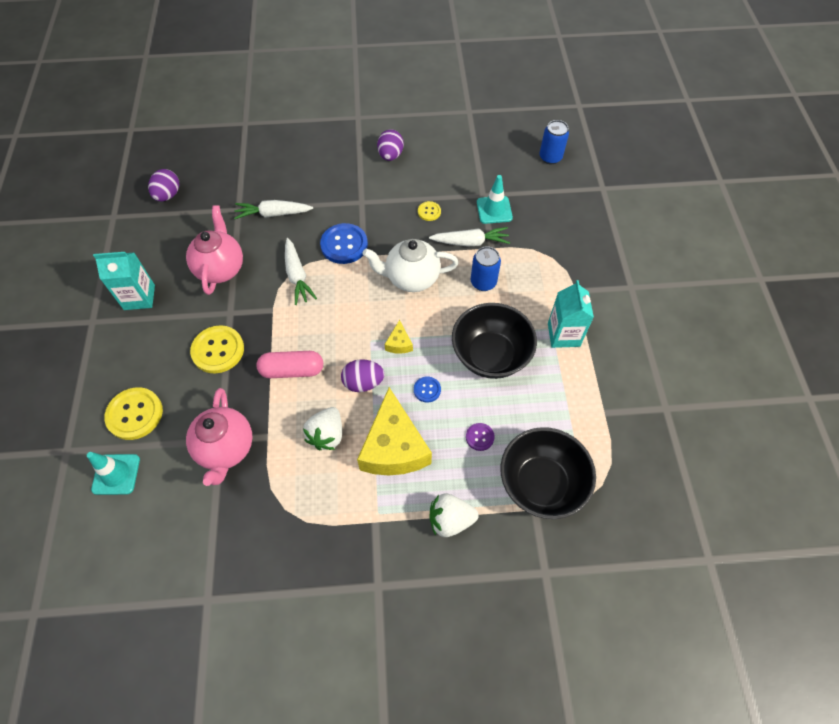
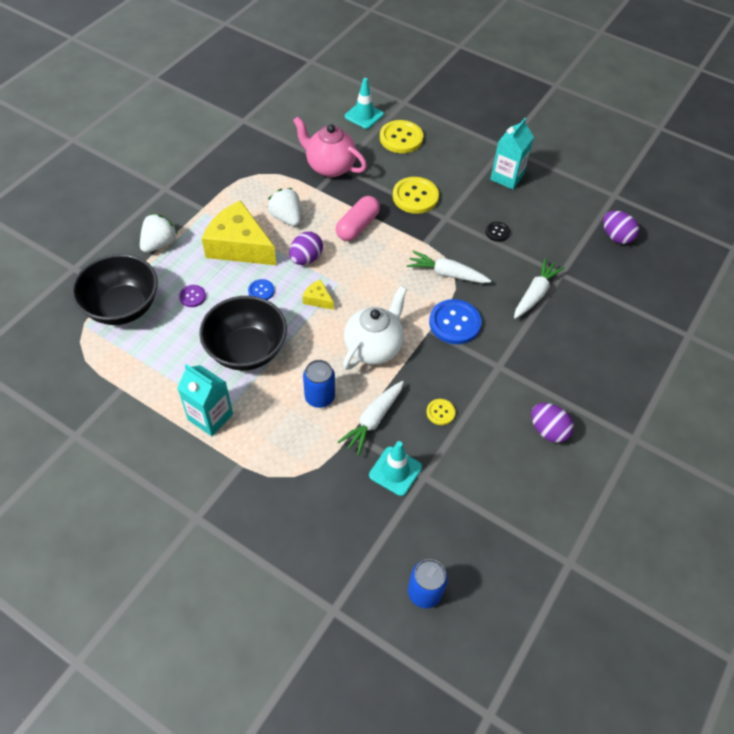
camera: 125 degrees right, 5 degrees down
(220, 268) = (497, 232): pink teapot -> black button

